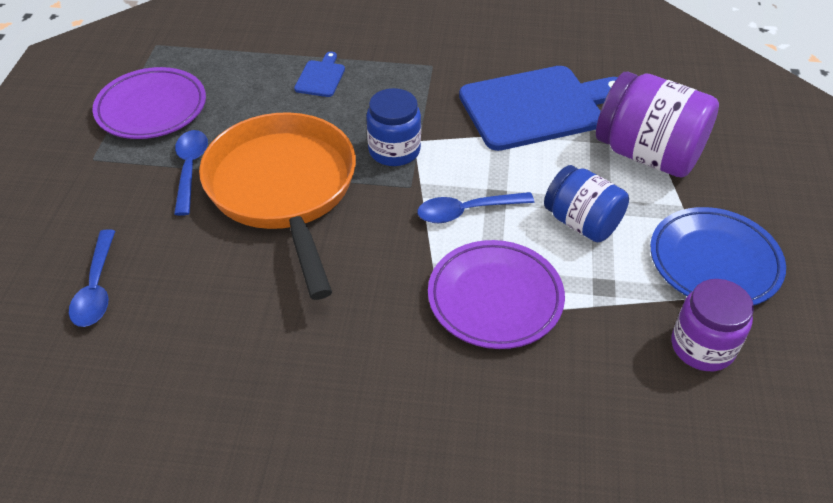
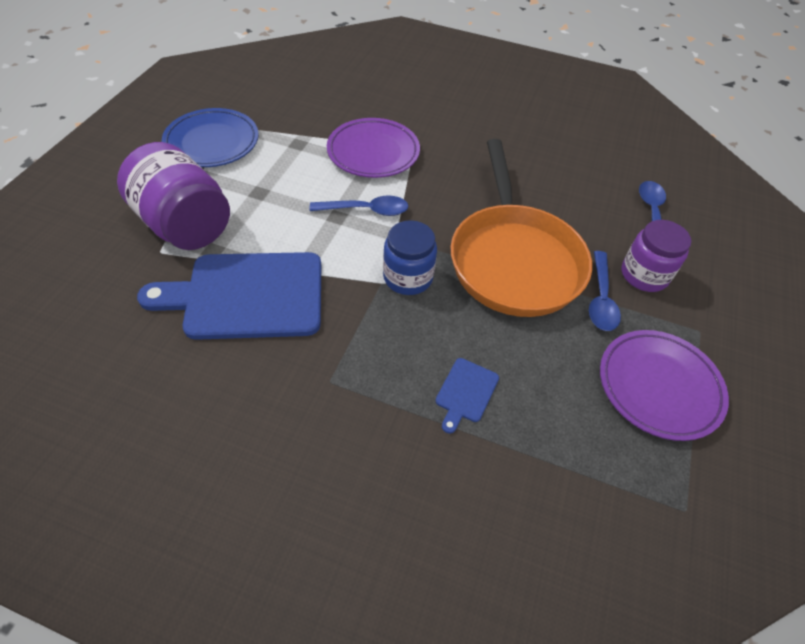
camera: 170 degrees left, 5 degrees up
(582, 222) = (283, 184): blue jar -> none
(702, 346) = (263, 106): purple jar -> purple jar (644, 275)

